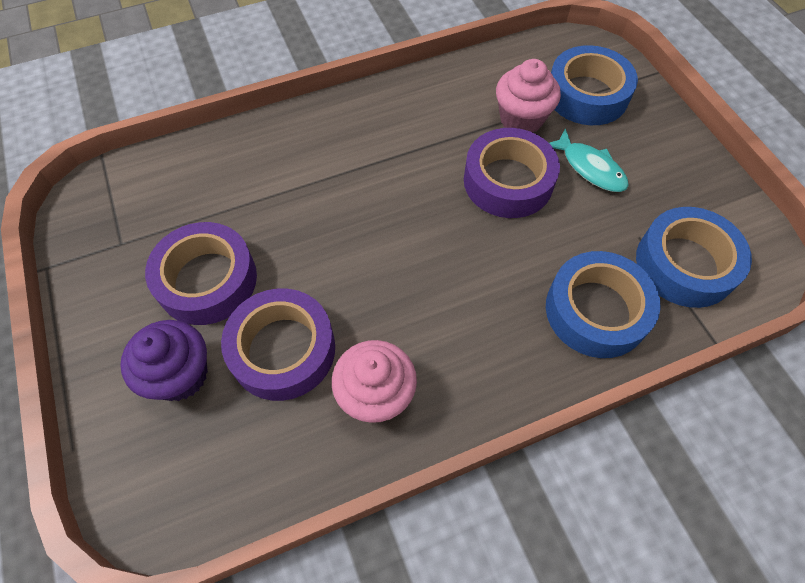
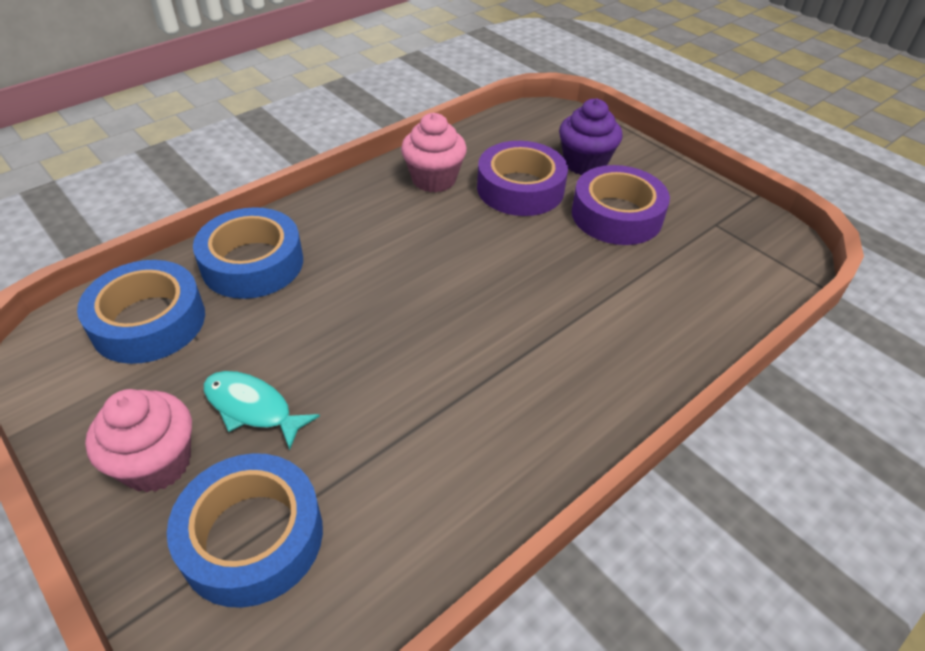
camera: 160 degrees right, 15 degrees down
(508, 181) = (360, 365): purple tape -> none
(521, 119) = (356, 460): pink cupcake -> pink cupcake (157, 463)

